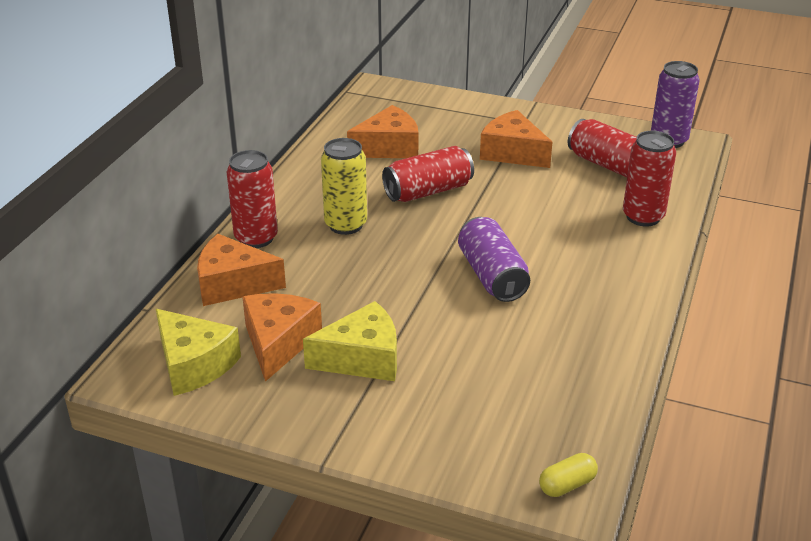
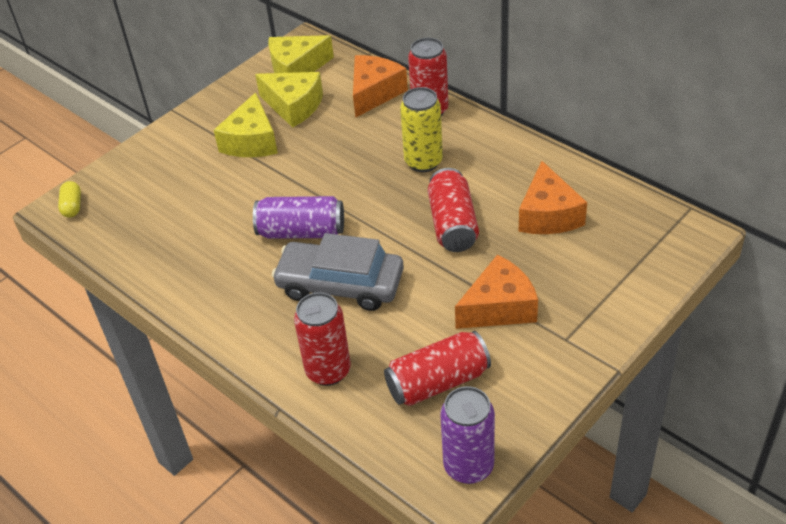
camera: 115 degrees right, 10 degrees up
(278, 343) = (294, 106): orange cheese -> yellow cheese
(544, 234) = (340, 284): none -> grey car

